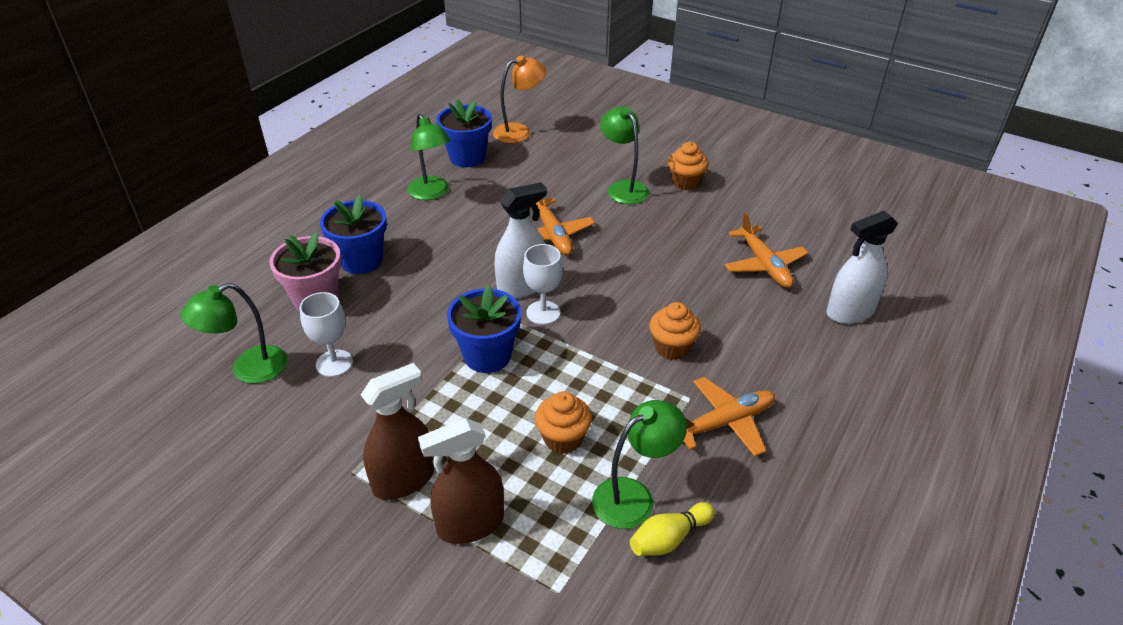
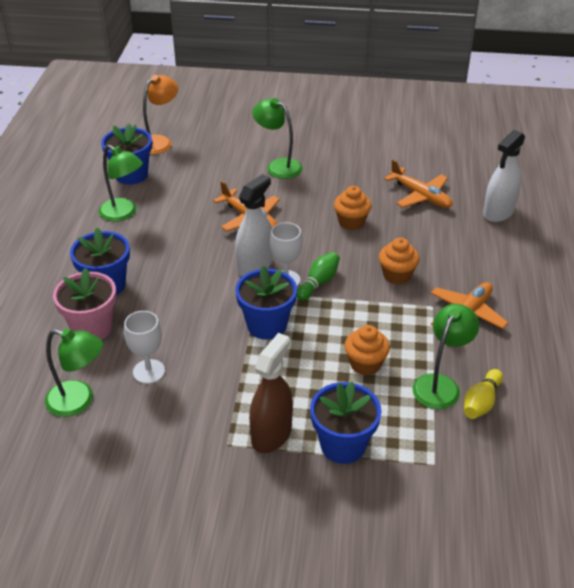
camera: 25 degrees left, 0 degrees up
(248, 369) = (79, 401): green lamp -> green lamp turned 105 degrees counterclockwise
(470, 524) = (343, 445): brown spray bottle -> blue flower pot
(576, 327) = (318, 283): none -> green bowling pin
(685, 182) = (323, 149): orange cupcake -> orange cupcake (351, 222)

